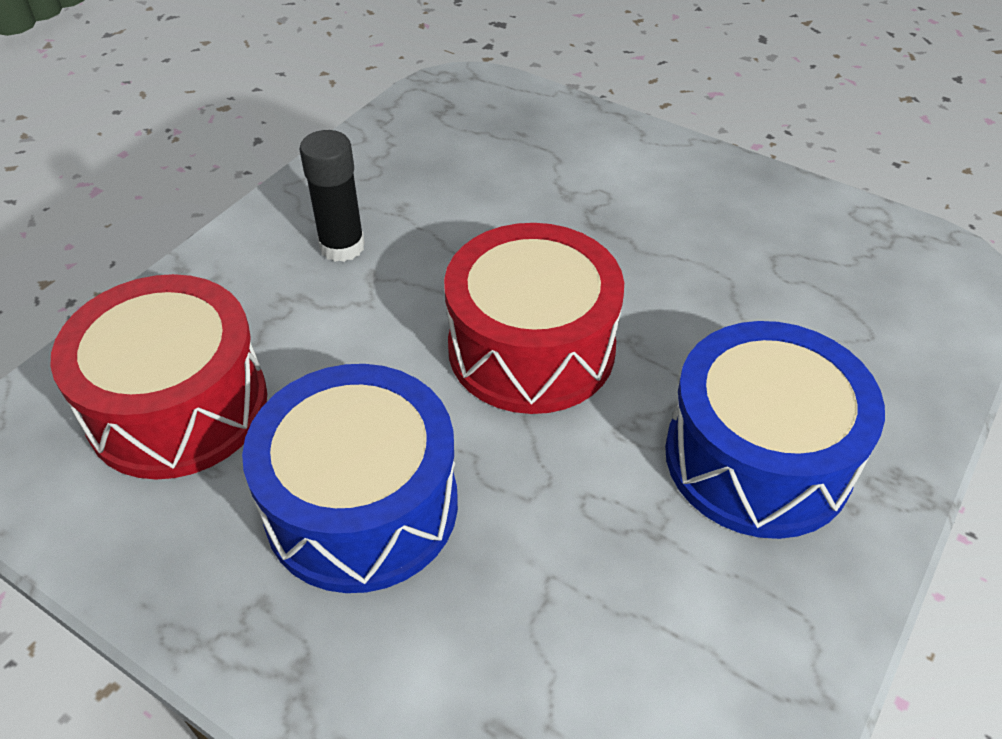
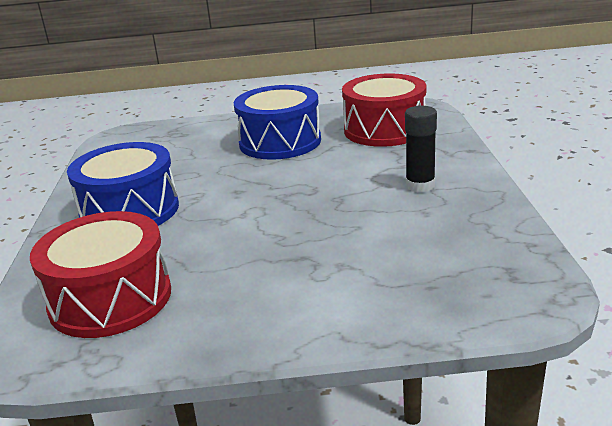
camera: 145 degrees right, 20 degrees down
(531, 348) = (271, 197): red drum -> red drum (110, 299)

